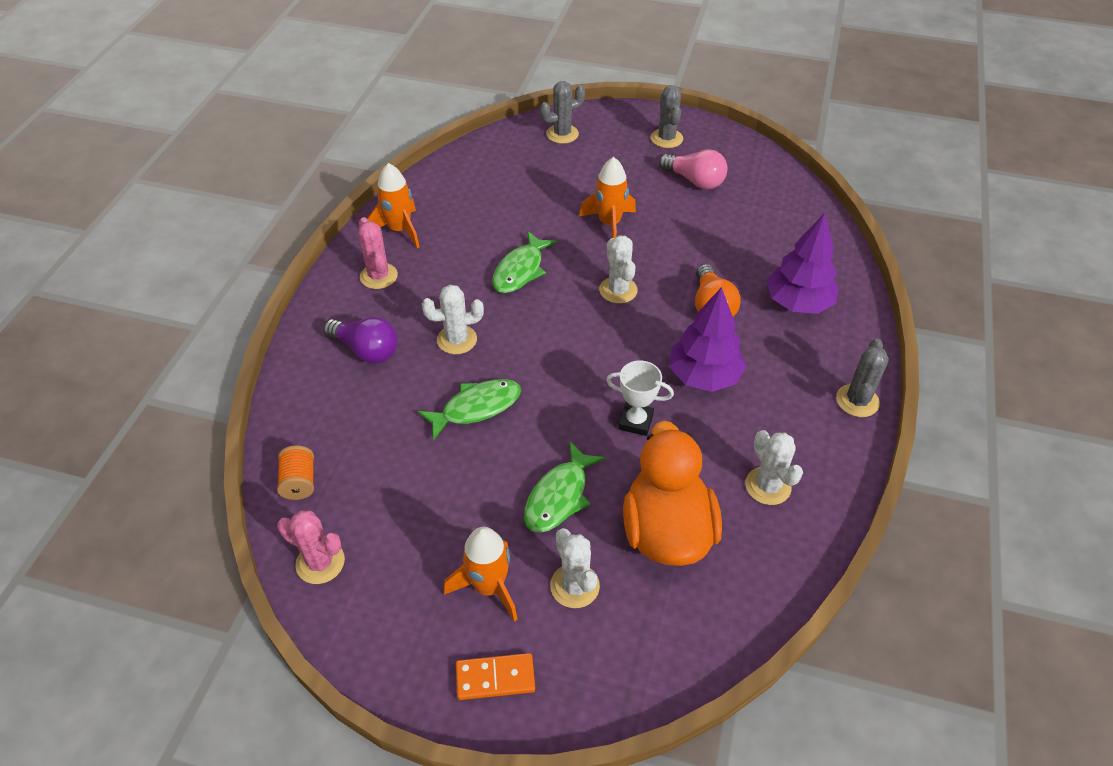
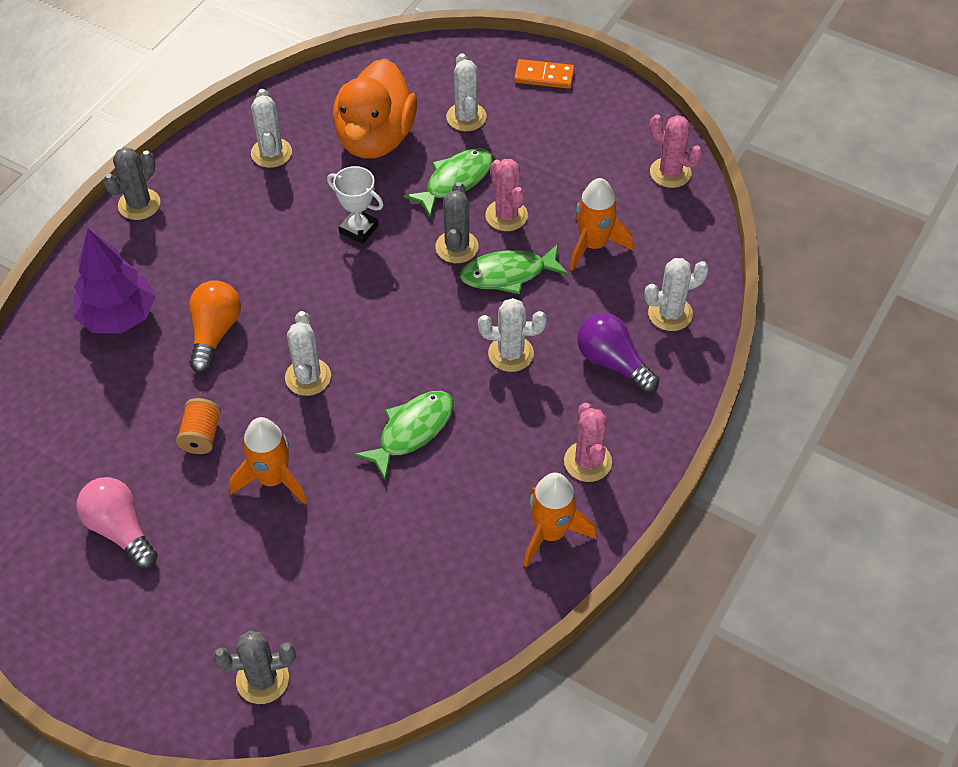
camera: 165 degrees left, 5 degrees up
(299, 482) = (687, 240): orange spool -> orange spool (201, 435)
(316, 402) = (670, 313): none -> white cactus
(489, 587) = (534, 130): orange rocket -> orange rocket (593, 245)
(494, 468) = (506, 215): none -> pink cactus
(666, 138) = (110, 628): grey cactus -> grey cactus (457, 247)
(704, 376) = (269, 258): purple tree -> none

